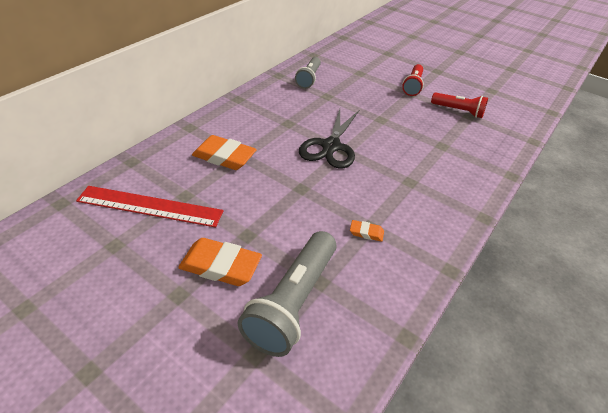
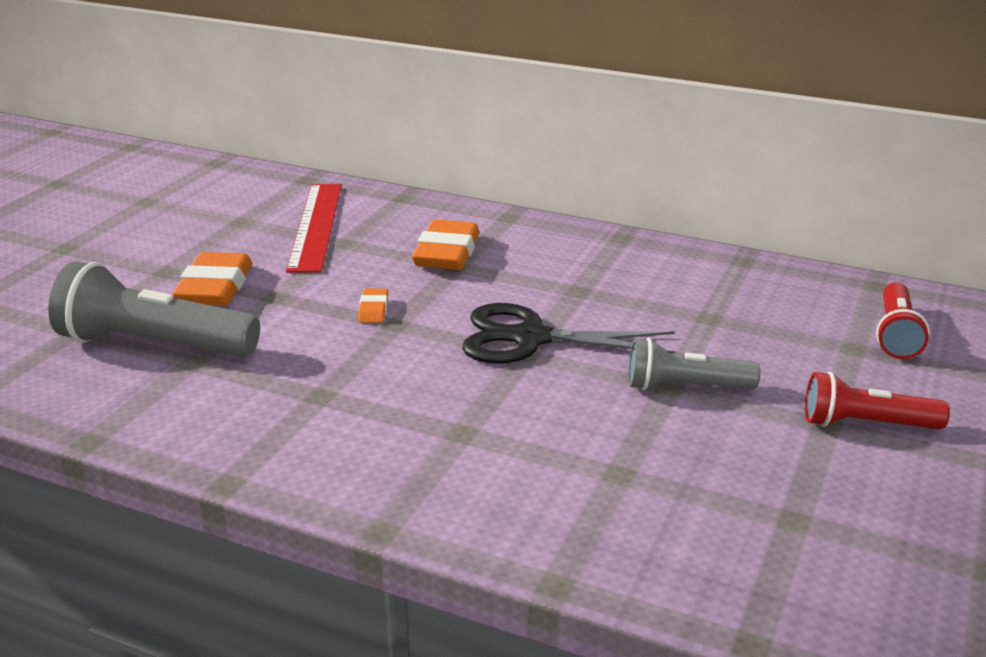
camera: 80 degrees right, 15 degrees down
(309, 79) = (760, 291): grey flashlight -> grey flashlight (685, 387)
(366, 233) = (302, 392): orange eraser -> orange eraser (373, 310)
(458, 111) = (802, 501): red flashlight -> red flashlight (896, 335)

